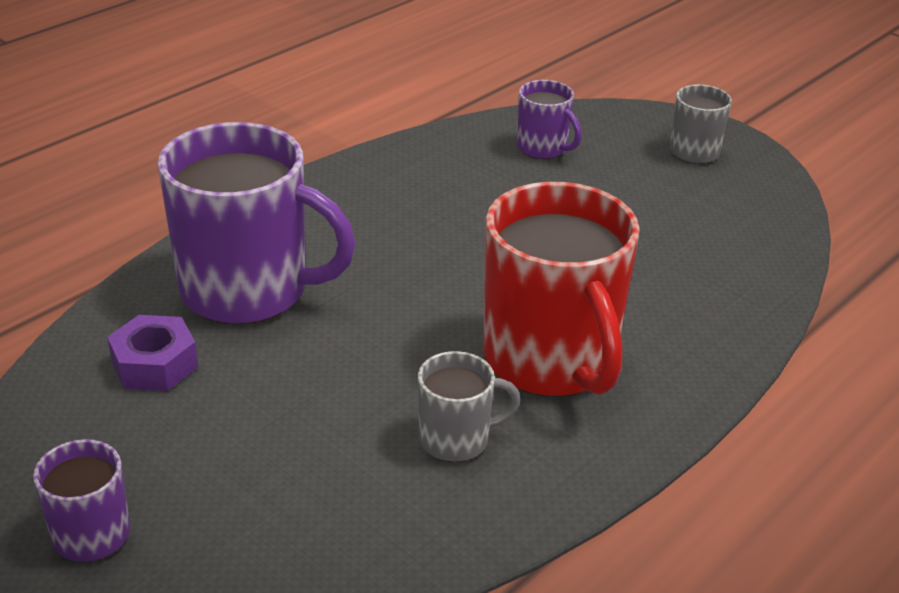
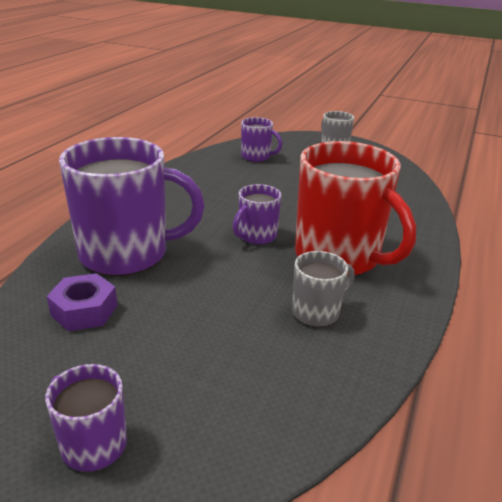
camera: 20 degrees left, 5 degrees down
(448, 299) = (256, 236): none -> purple mug

